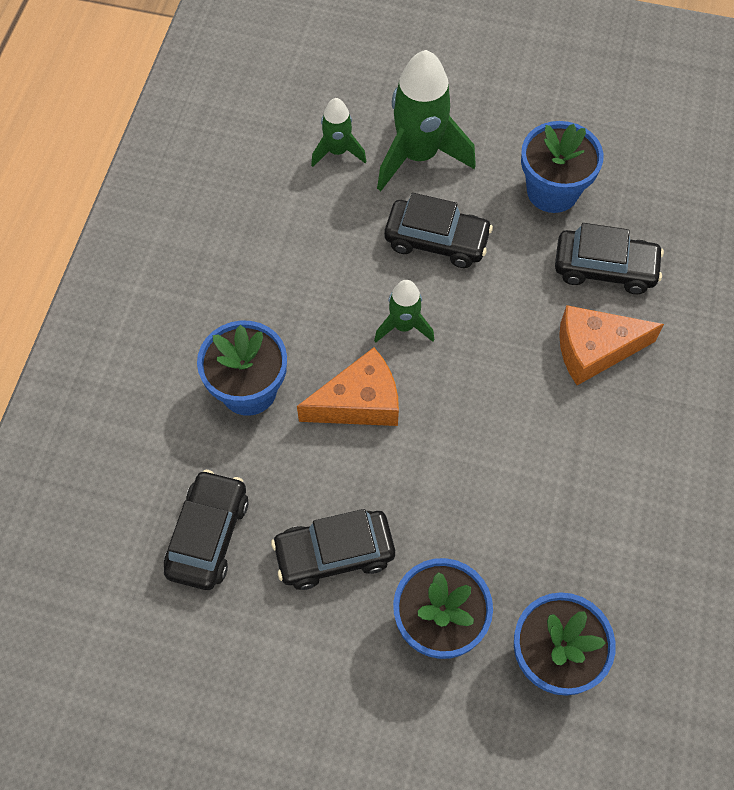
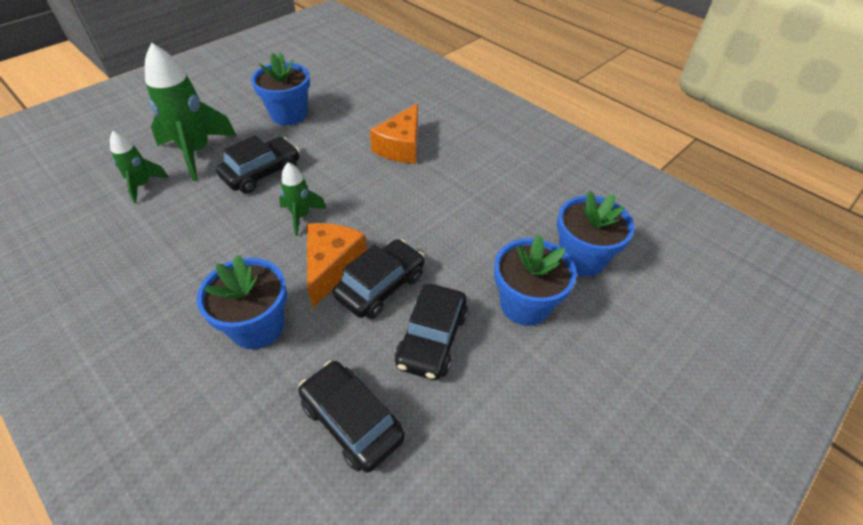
camera: 60 degrees left, 15 degrees down
(604, 268) = (356, 120): black car -> black car (381, 286)

